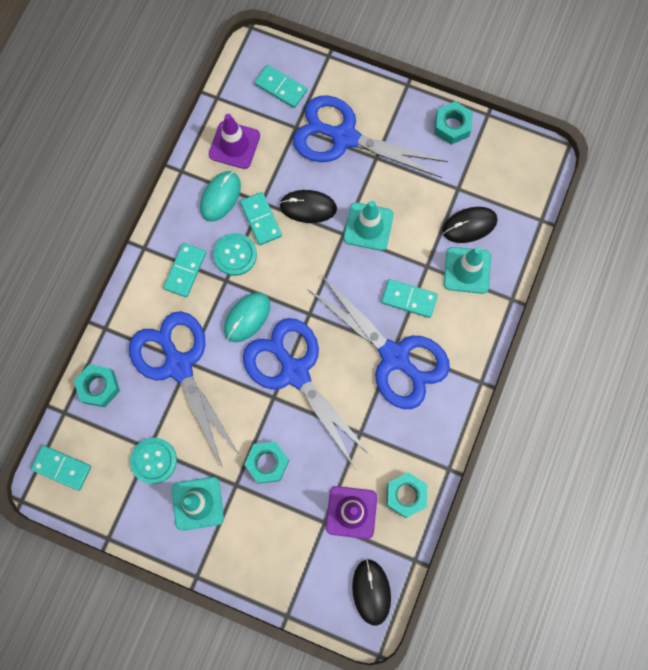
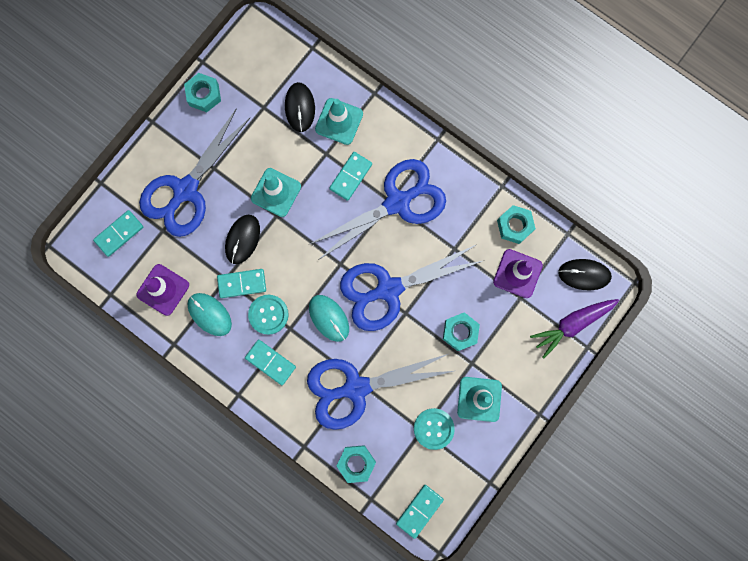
camera: 75 degrees left, 5 degrees up
(309, 591) = (572, 324): none -> purple carrot

